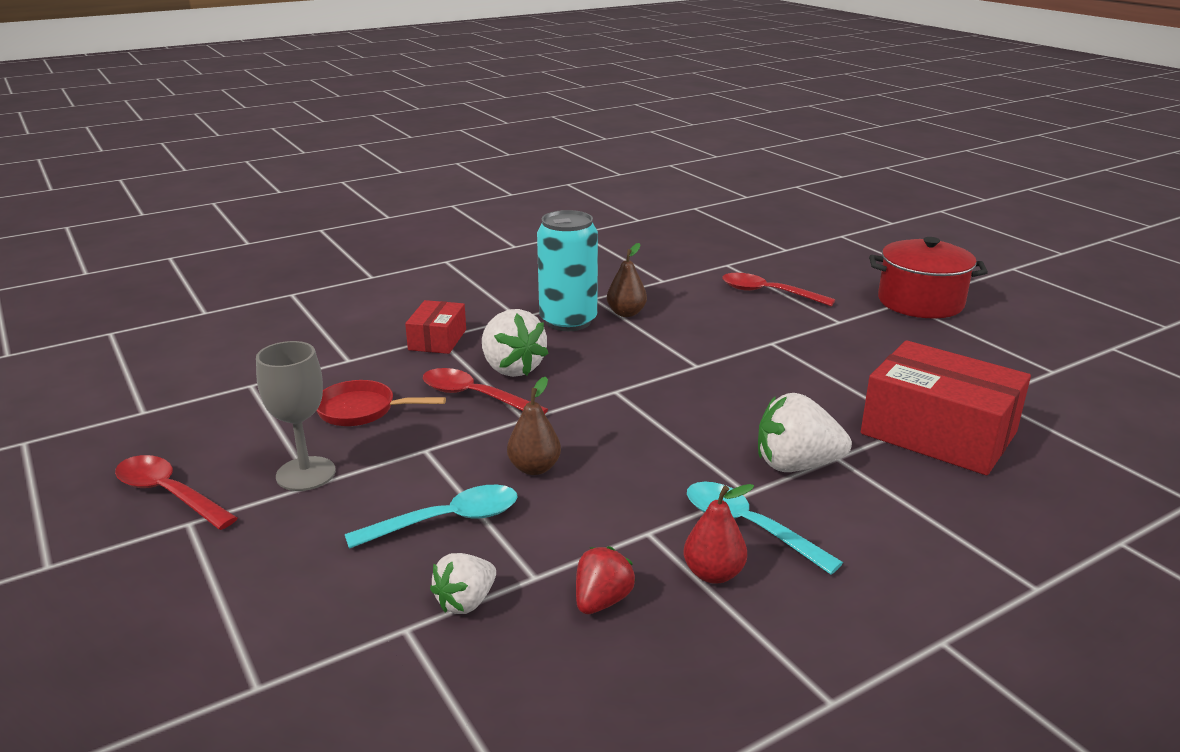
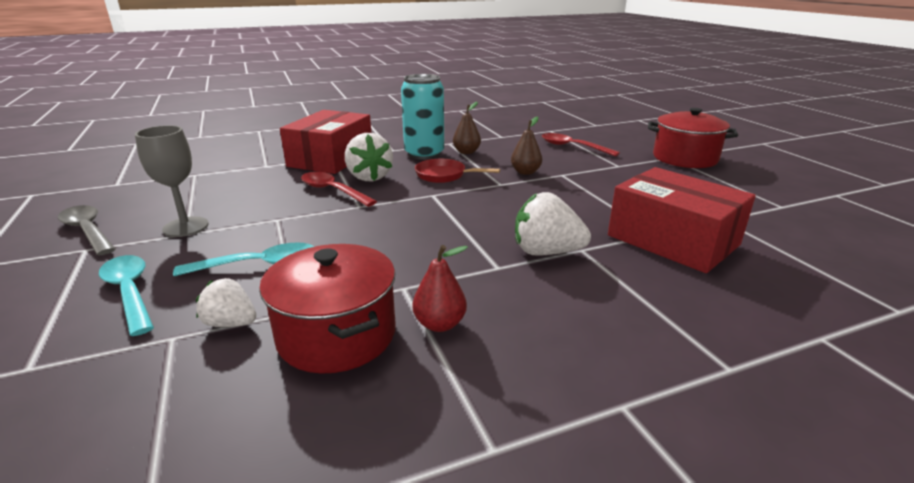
camera: 10 degrees right, 0 degrees up
(168, 494) = (87, 231): red spoon -> grey spoon
(361, 410) = (252, 193): red pan -> red pan (444, 175)
(437, 339) = (331, 158): red box -> red box, size x1.90
(466, 602) = (231, 323): white strawberry -> white strawberry turned 60 degrees clockwise
(534, 468) = (345, 237): brown pear -> brown pear (525, 172)
(602, 601) = (337, 335): red strawberry -> red pot
(748, 527) = (486, 292): turquoise spoon -> turquoise spoon (130, 292)

